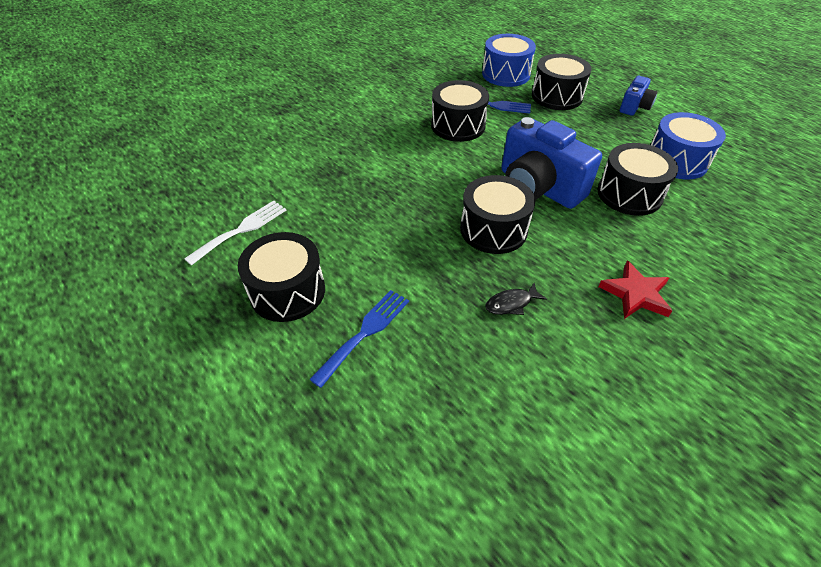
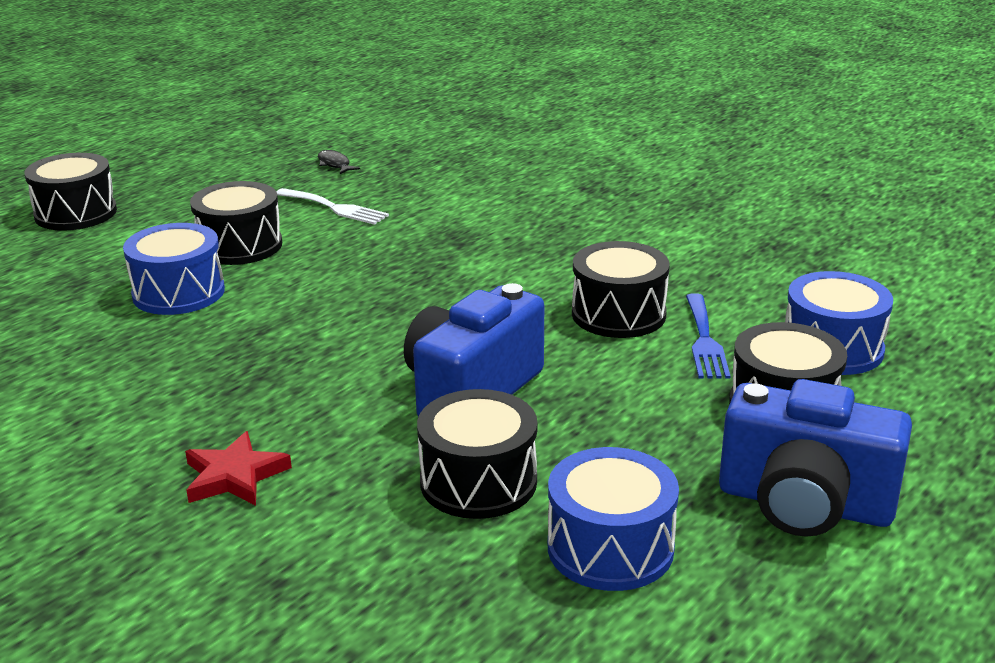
camera: 80 degrees right, 20 degrees down
(365, 332) = (178, 292): blue fork -> blue drum
(493, 229) = (361, 358): black drum -> black drum (76, 213)
(511, 303) = (218, 377): black fish -> black fish (335, 164)
(634, 107) = (804, 504): blue camera -> blue camera, size x1.92

